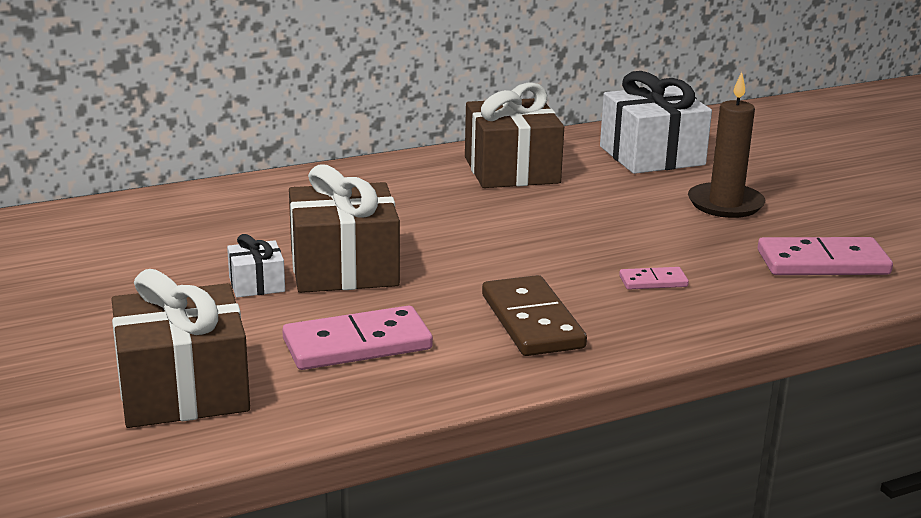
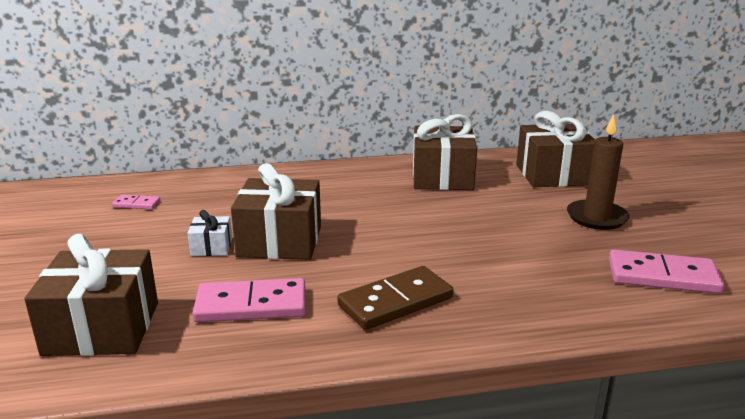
camera: 15 degrees right, 0 degrees up
(531, 321) = (395, 301): brown domino -> brown domino turned 60 degrees clockwise
(652, 156) = (553, 175): white gift -> brown gift
(653, 281) = (510, 277): pink domino -> pink domino (137, 204)

